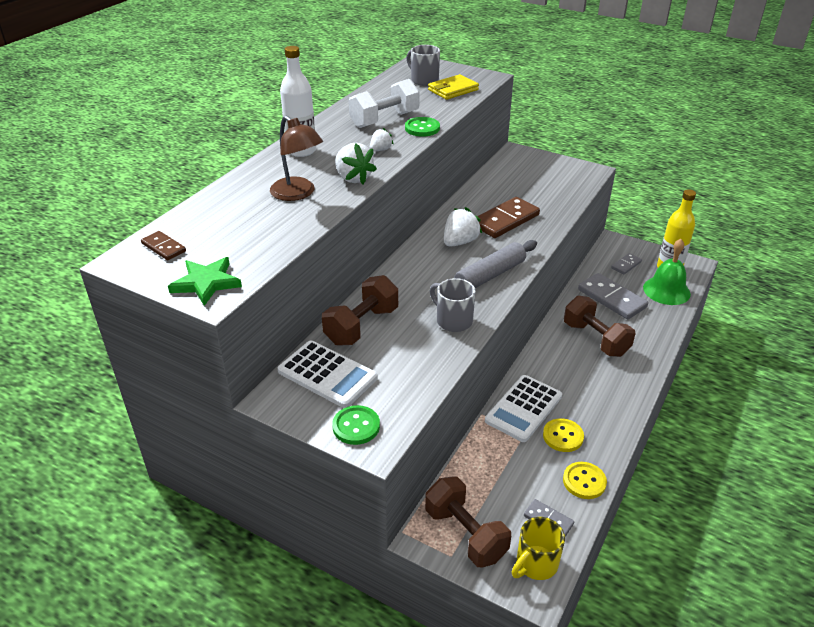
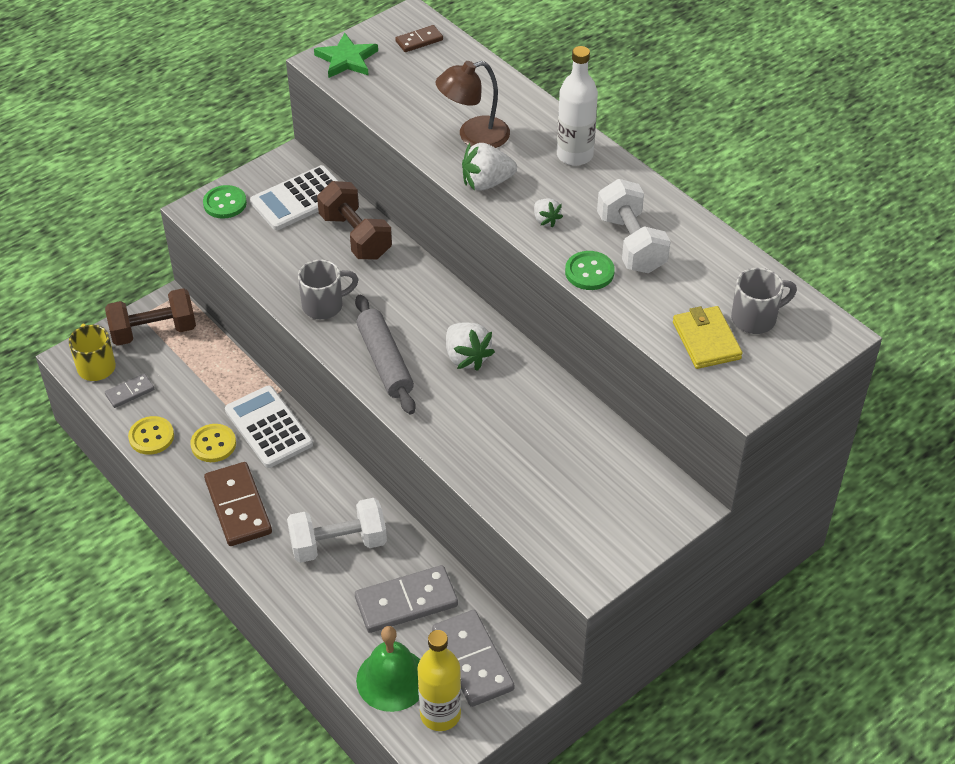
camera: 110 degrees right, 10 degrees up
(505, 220) = (494, 419): brown domino -> brown domino (238, 506)
(595, 339) = (338, 544): brown dumbbell -> white dumbbell
(626, 265) = (472, 660): grey domino -> grey domino, size x1.91

